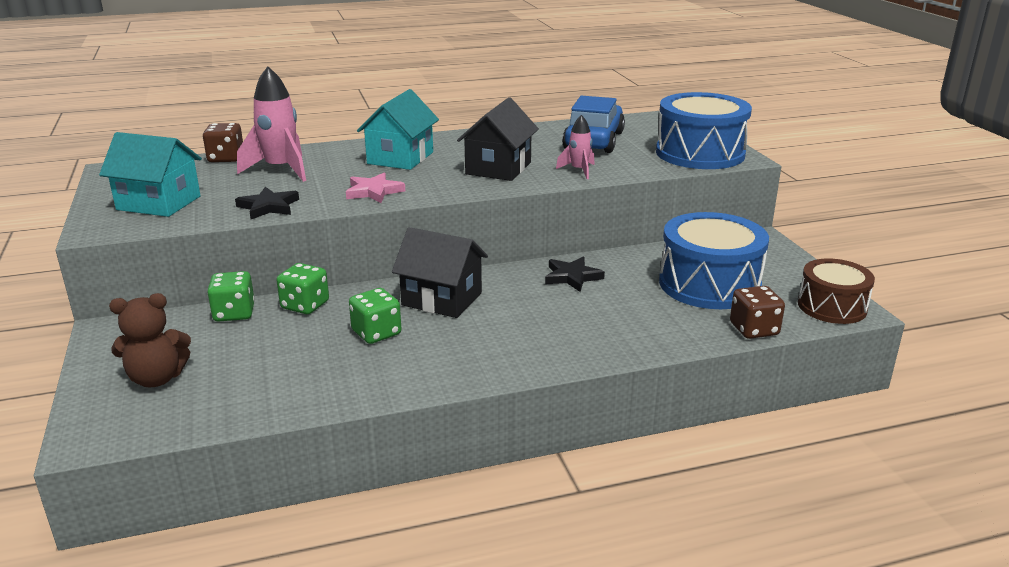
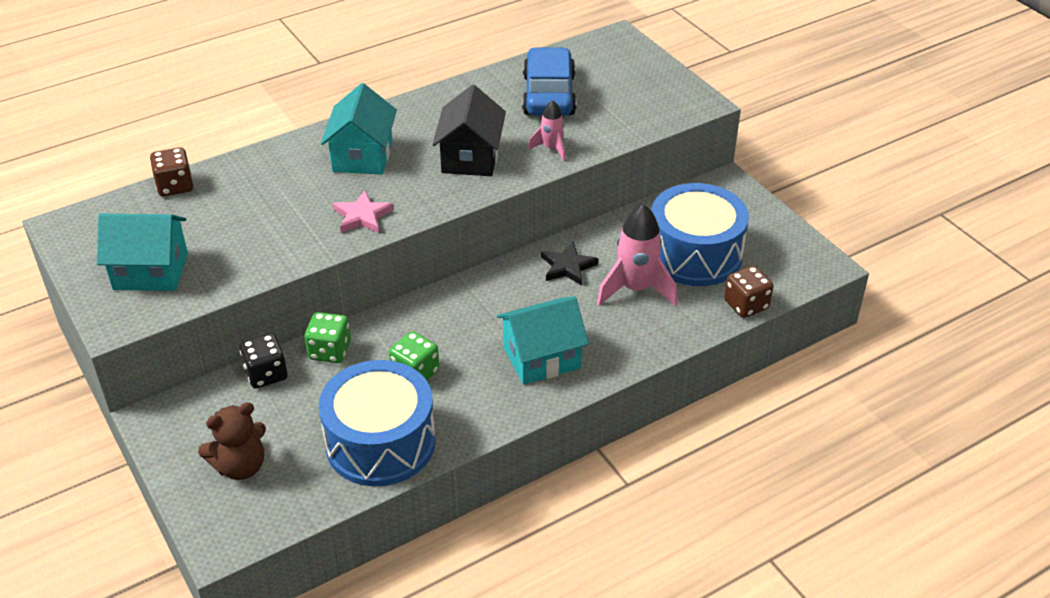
camera: 15 degrees left, 15 degrees up
(234, 313) = (266, 374): green dice -> black dice
(268, 207) = (268, 258): black star -> none
(281, 170) = (246, 196): pink rocket -> pink rocket (635, 289)
(442, 299) = (457, 318): black house -> none
(512, 340) = (541, 358): none -> turquoise house
(700, 153) = (659, 101): blue drum -> blue drum (380, 442)
(832, 306) = (806, 264): brown drum -> none

